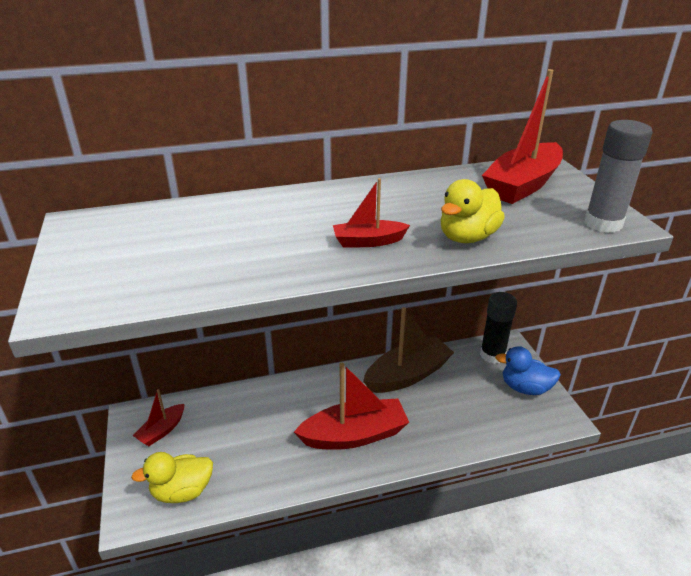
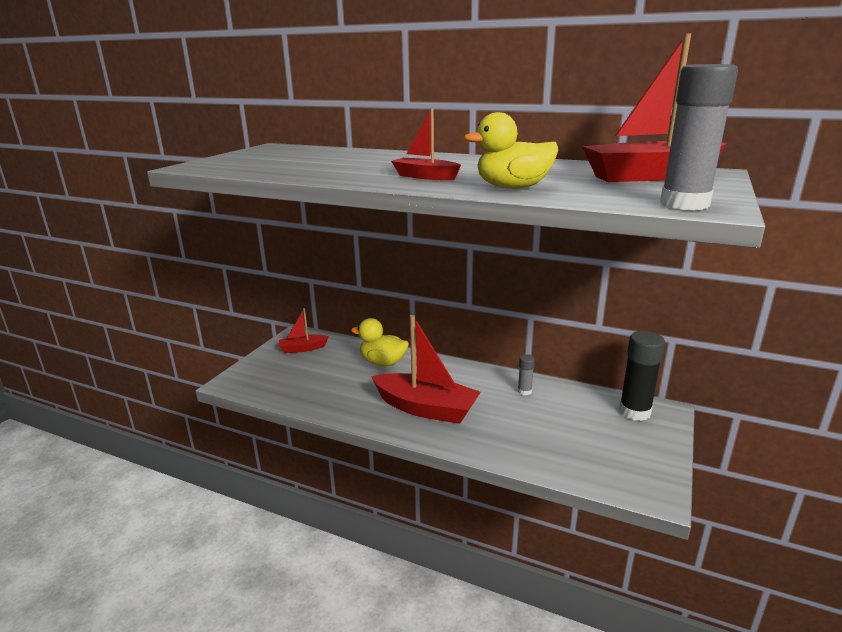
camera: 40 degrees right, 10 degrees down
(182, 491) = (272, 384): yellow duck -> yellow duck (383, 362)
(407, 375) = (524, 391): brown boat -> grey glue stick
(525, 388) = (639, 450): blue duck -> none

